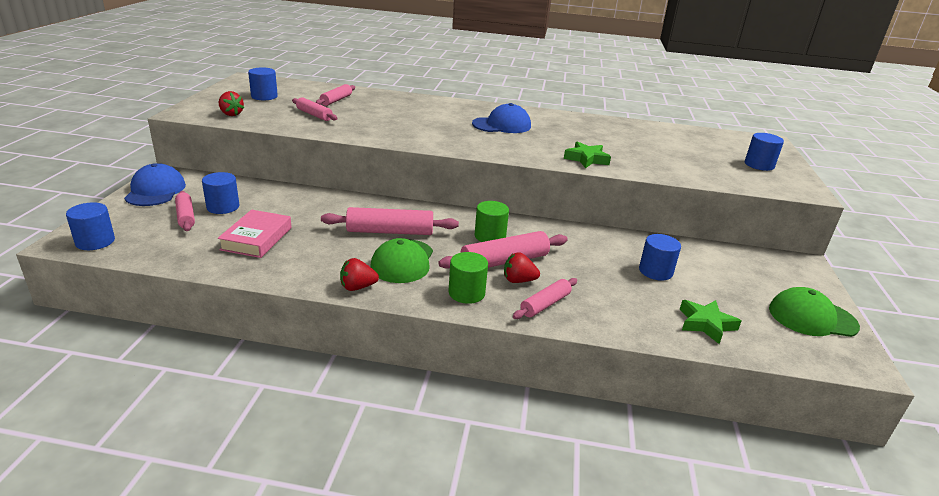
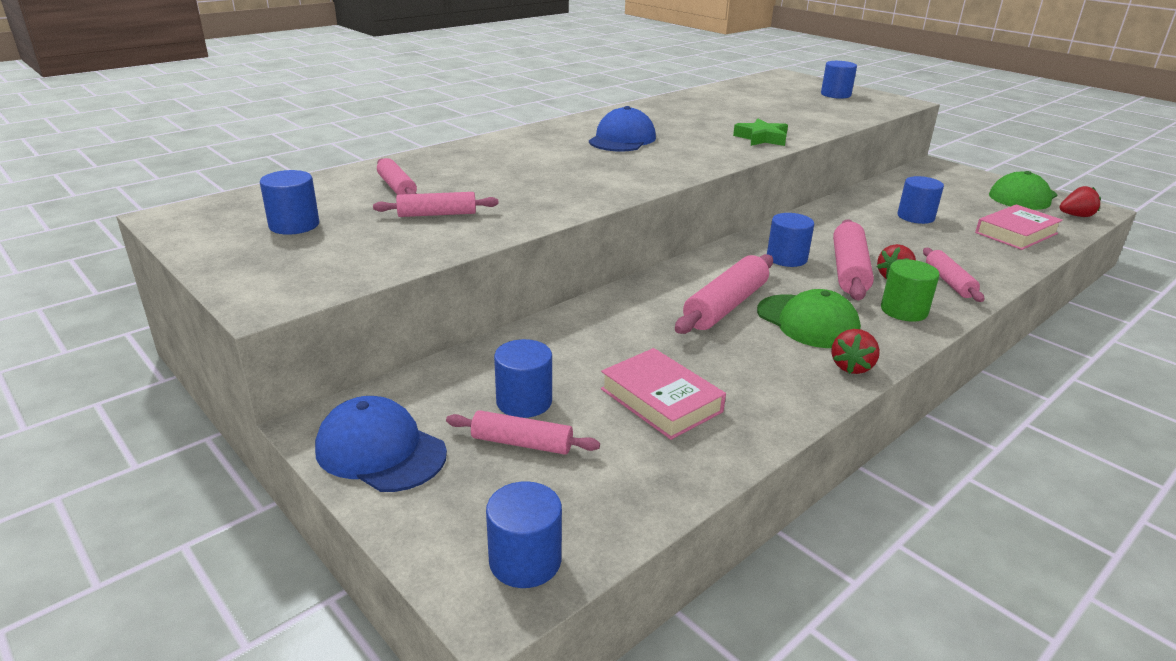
camera: 50 degrees left, 0 degrees up
(231, 114) = (339, 266): red strawberry -> red strawberry (1076, 216)
(490, 236) = (786, 258): green cylinder -> blue cylinder
(706, 324) = (1016, 233): green star -> pink book

